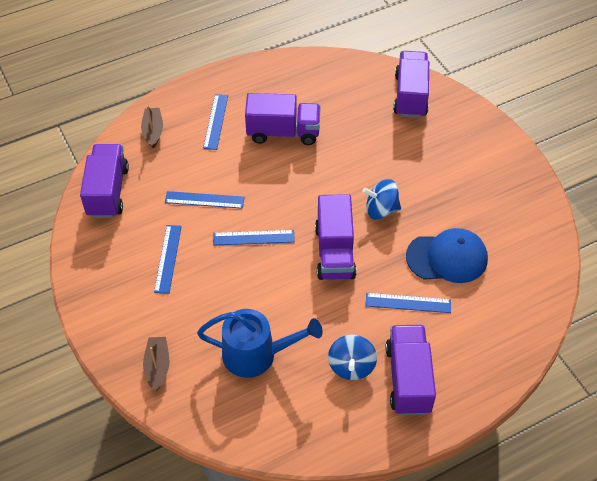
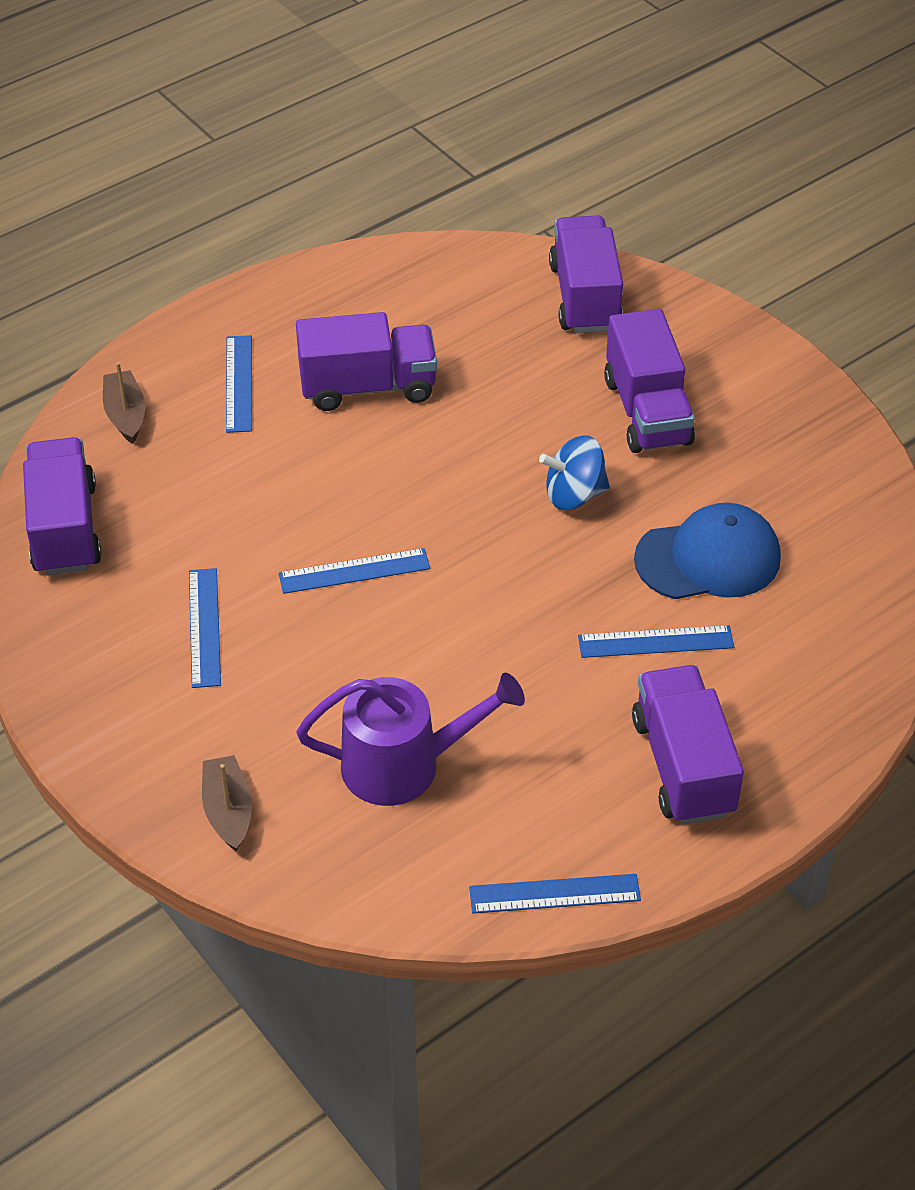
camera: 10 degrees left, 5 degrees down
(204, 200) = (249, 519): blue ruler -> blue ruler (554, 894)
(256, 354) = (403, 765): blue watering can -> purple watering can
(334, 252) = (506, 576): purple truck -> purple truck (647, 411)
(351, 366) = (578, 759): blue spinning top -> none

